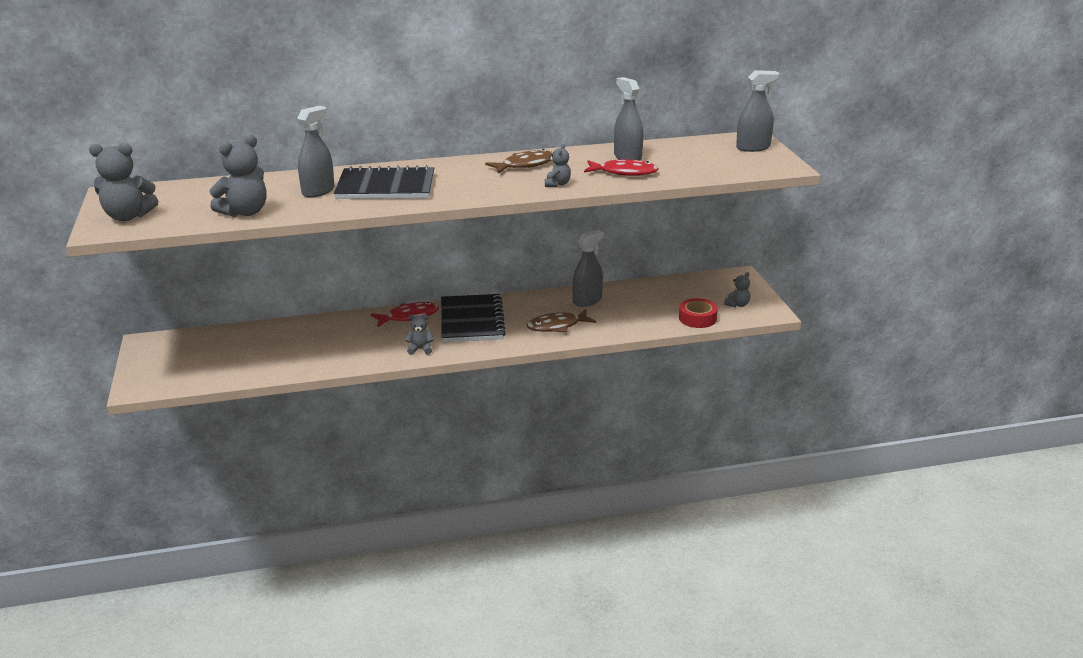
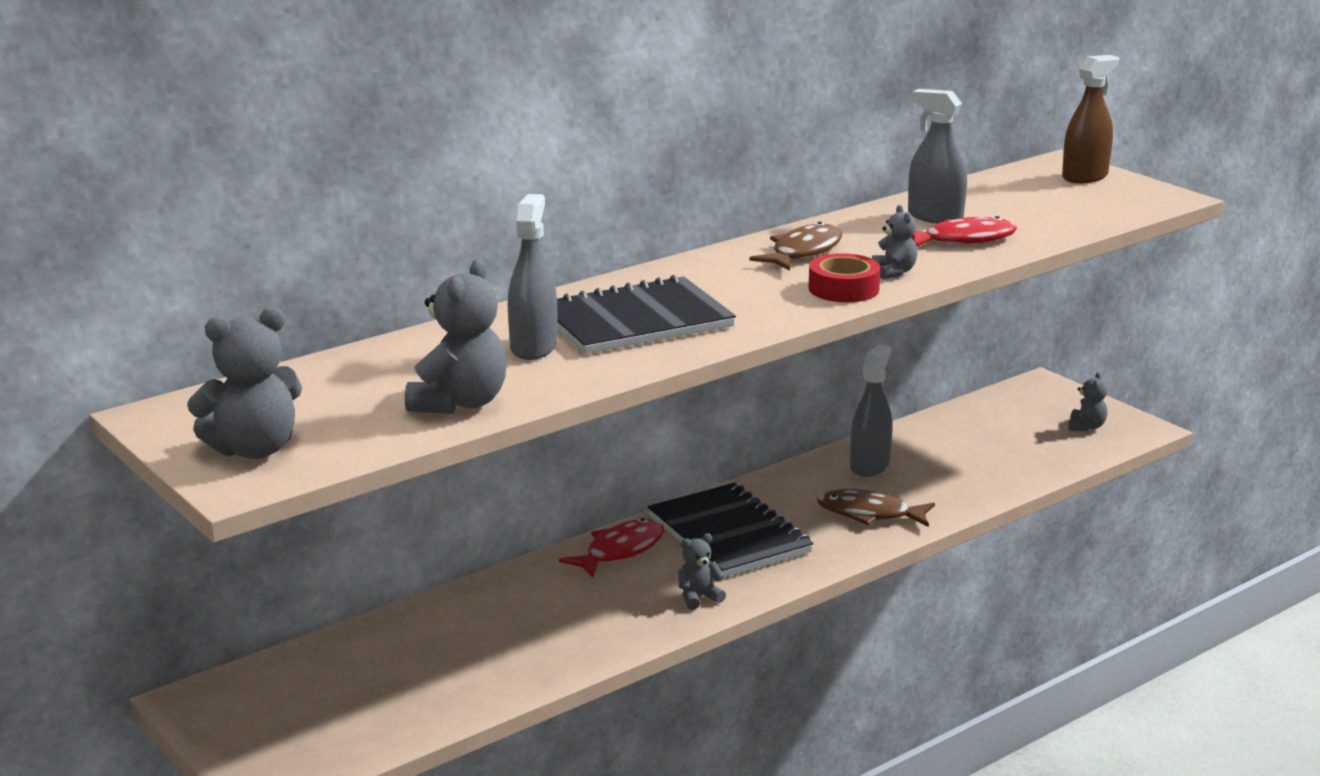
camera: 25 degrees left, 5 degrees down
(557, 326) = (869, 514): brown fish -> brown fish turned 60 degrees clockwise
(697, 318) = (1054, 458): red tape -> red tape (843, 289)
(753, 147) = (1085, 176): grey spray bottle -> brown spray bottle

